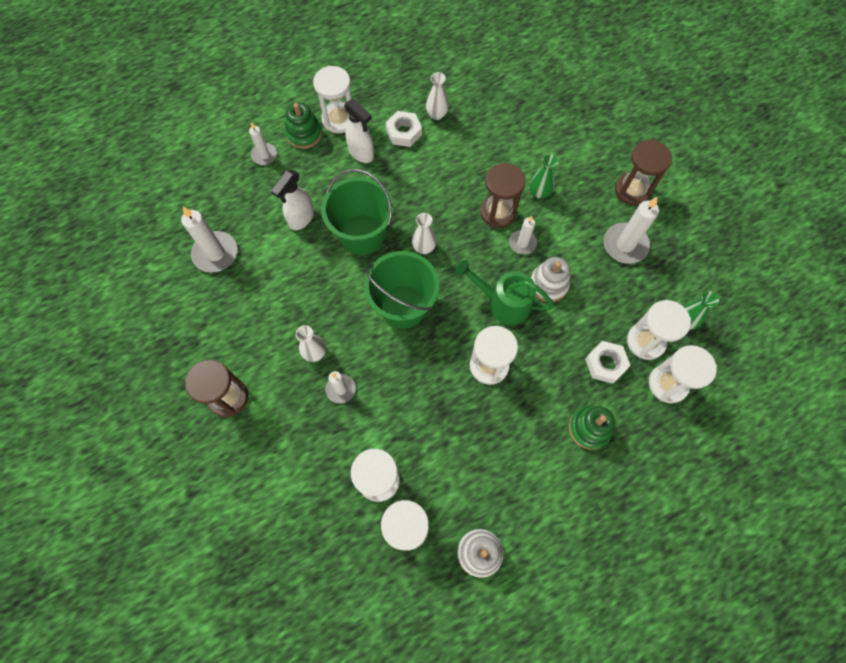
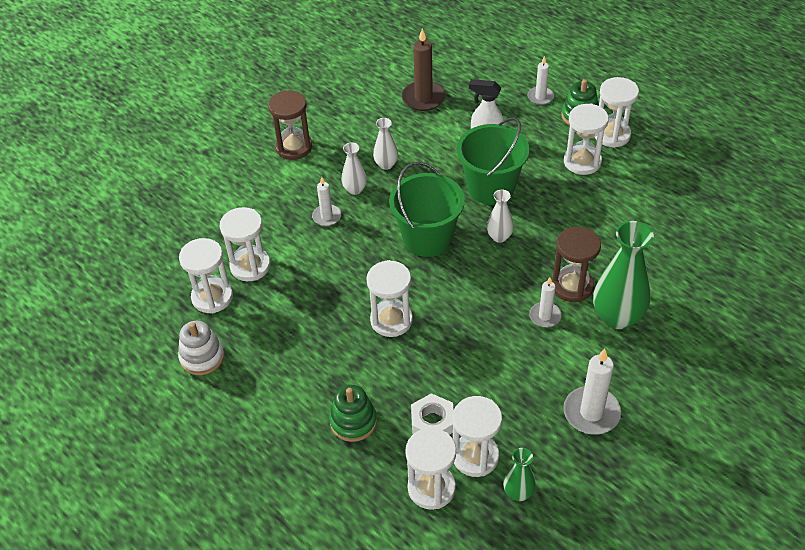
camera: 75 degrees right, 20 degrees down
(215, 253) = (423, 98): white candle -> brown candle
(361, 153) = (582, 162): white spray bottle -> white hourglass
(404, 132) = (626, 186): white nut -> none
(437, 114) = (665, 206): white vase -> white vase (386, 164)
(504, 302) = (466, 316): green watering can -> none
(539, 192) = (617, 317): green vase -> green vase, size x1.94
(548, 284) = (506, 350): white stacking toy -> none
(632, 190) = (671, 406): brown hourglass -> none

